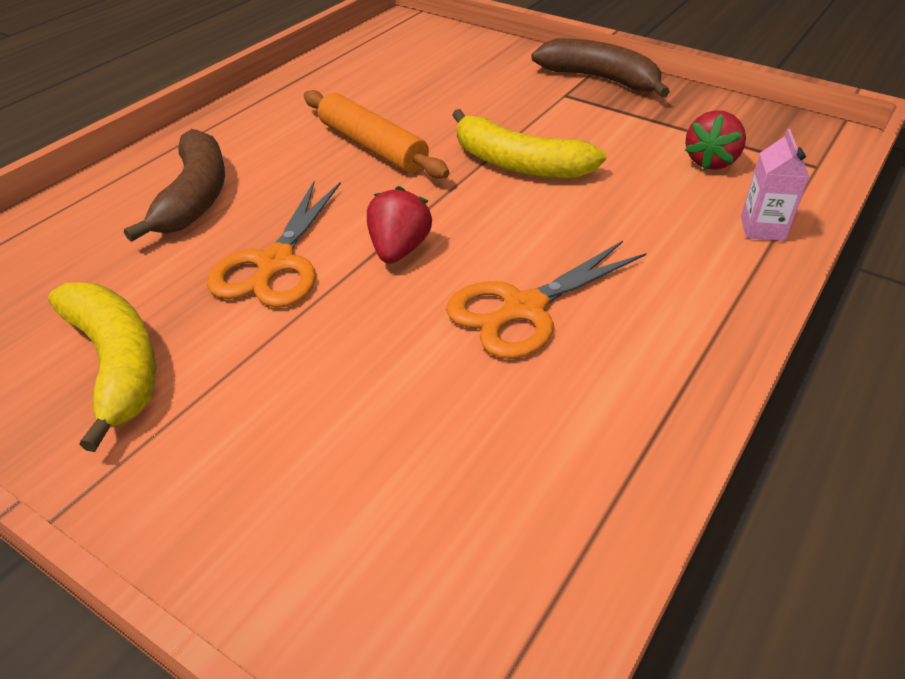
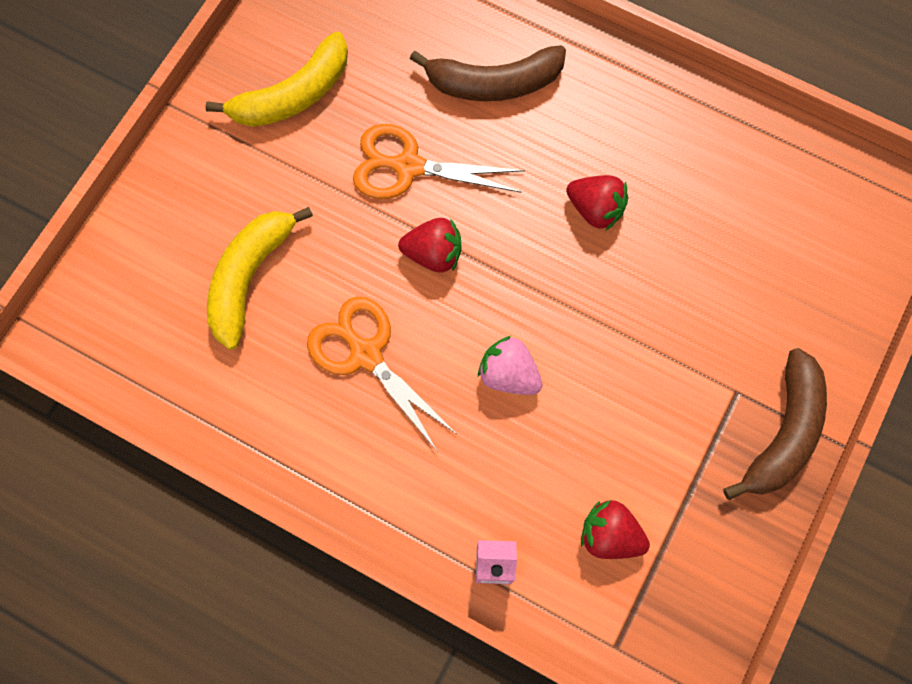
camera: 85 degrees right, 30 degrees up
(372, 147) = (595, 209): orange rolling pin -> red strawberry
(518, 164) = (580, 345): yellow banana -> yellow banana (249, 277)
(550, 207) = (508, 374): none -> pink strawberry

